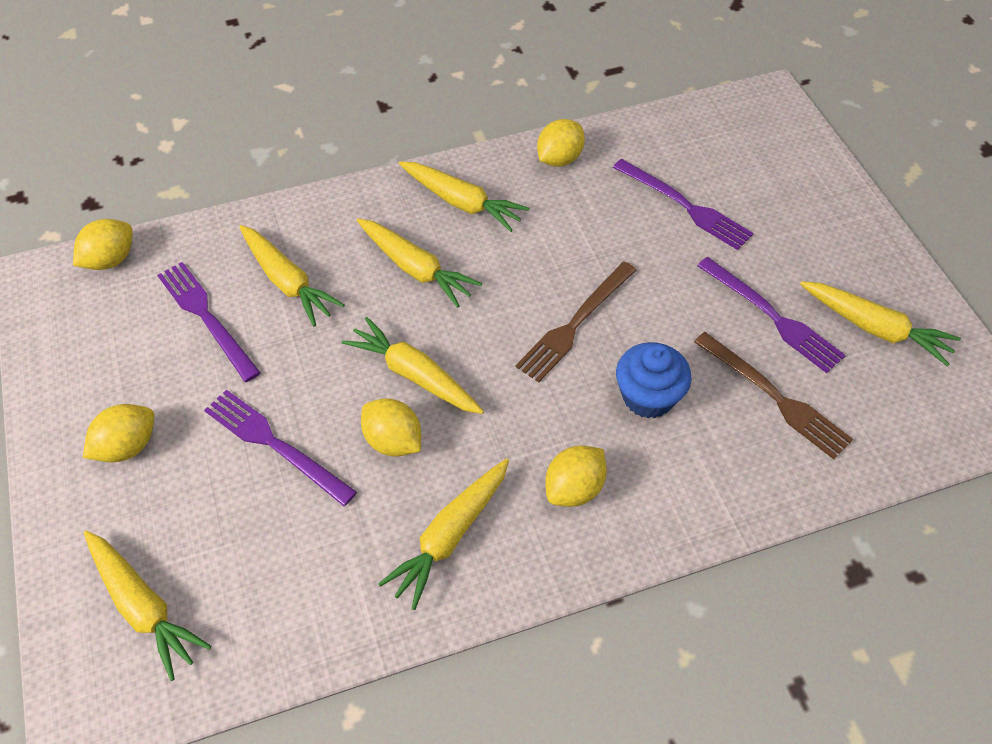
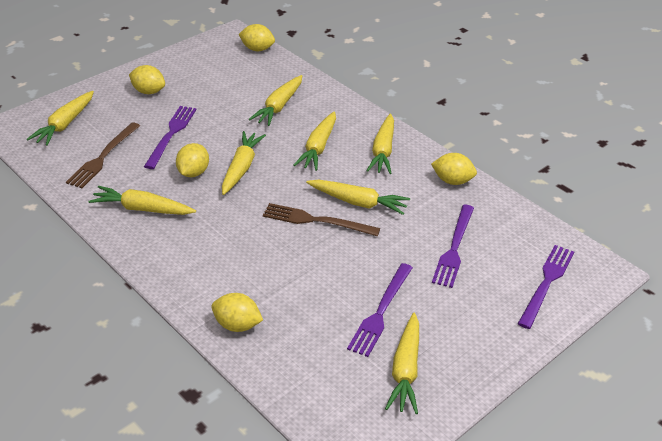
camera: 65 degrees right, 15 degrees down
(206, 317) = (239, 89): purple fork -> purple fork (546, 283)
(557, 267) = (358, 202): none -> yellow carrot
(574, 488) = (194, 248): yellow lemon -> yellow lemon (237, 325)
(648, 396) = (277, 265): blue cupcake -> none
(774, 397) = (310, 325): brown fork -> brown fork (103, 157)

